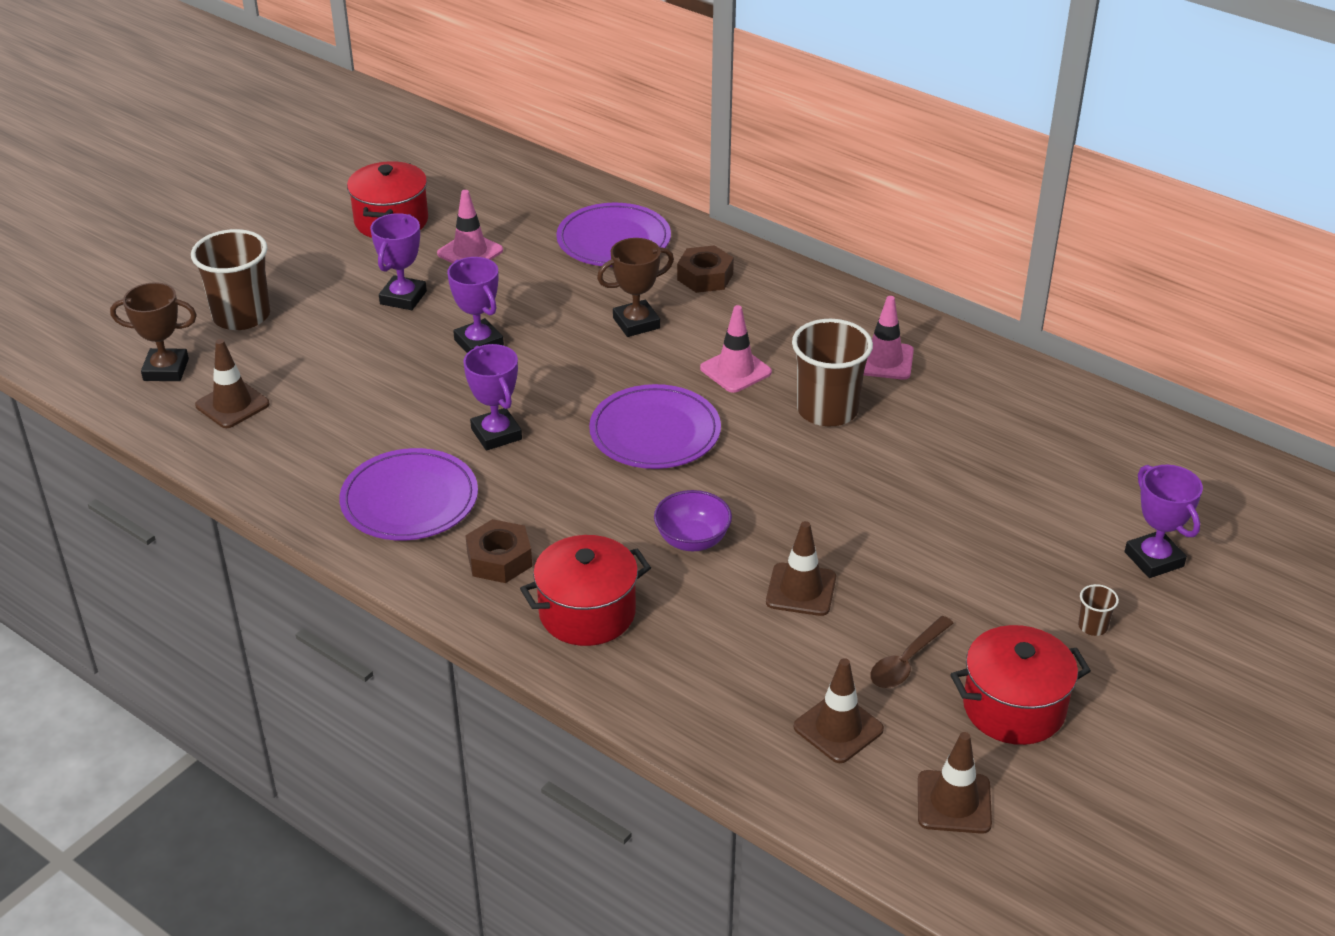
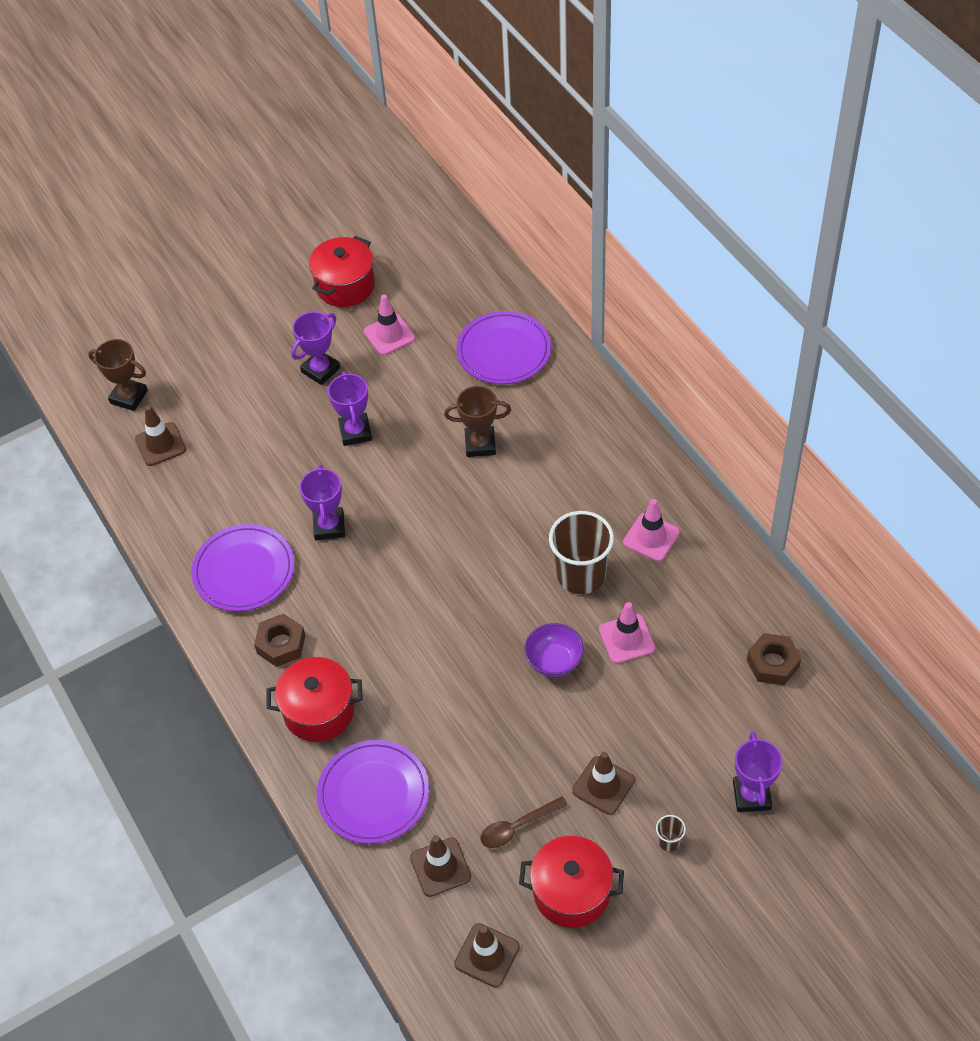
camera: 25 degrees right, 15 degrees up
(241, 316) = (199, 357): brown cup -> none
(655, 432) = (443, 558): purple plate -> purple plate (373, 794)
(692, 540) = (421, 669): purple bowl -> purple bowl (554, 661)
(705, 277) = (556, 410): brown nut -> brown nut (773, 663)
(735, 370) = (532, 514): pink traffic cone -> pink traffic cone (627, 639)
(801, 590) = (475, 739): brown traffic cone -> brown traffic cone (603, 785)

